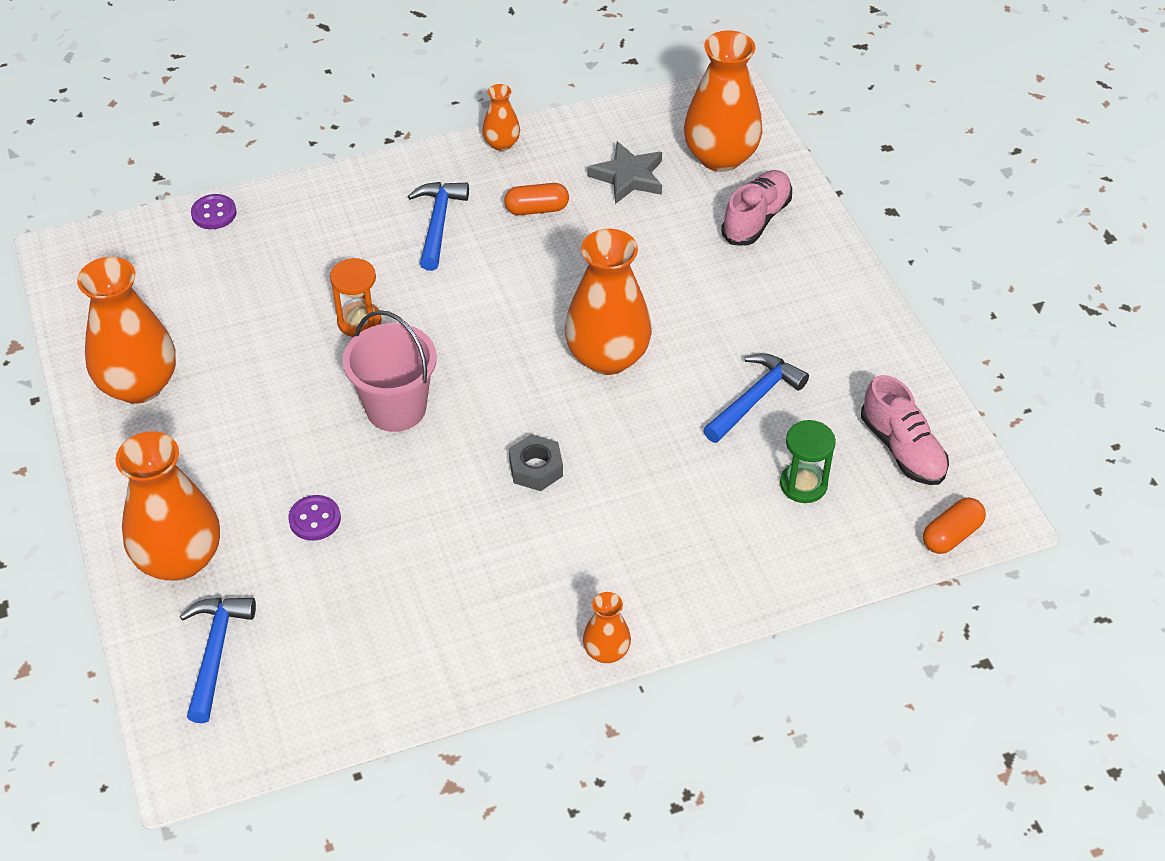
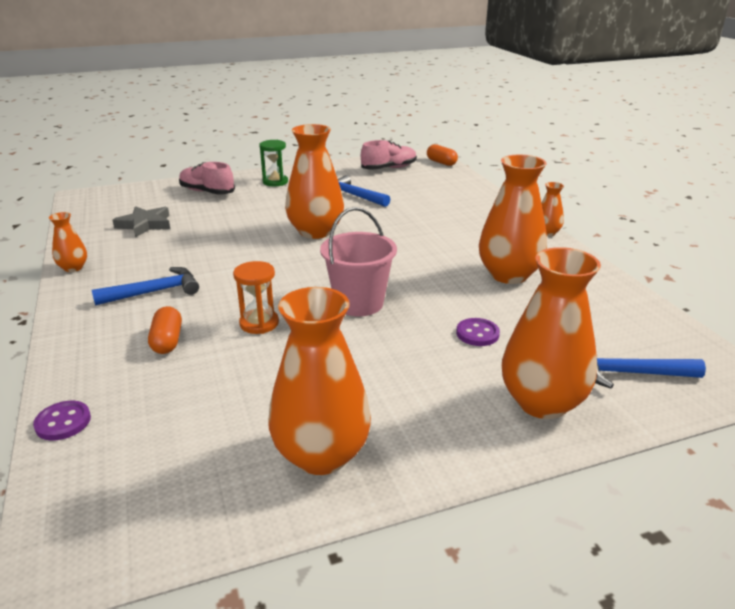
camera: 90 degrees left, 20 degrees down
(438, 223) = (154, 292): blue hammer -> blue hammer turned 150 degrees clockwise
(536, 468) = (413, 252): grey nut -> none
(537, 209) = (160, 254): orange capsule -> orange capsule (167, 341)
(720, 157) = (144, 199): orange vase -> orange vase (508, 275)
(803, 484) = (415, 187): green hourglass -> green hourglass (275, 182)

